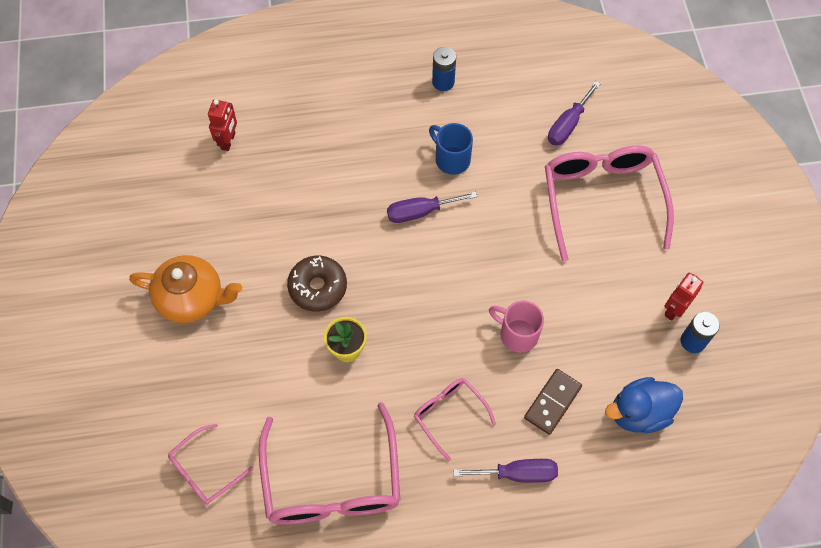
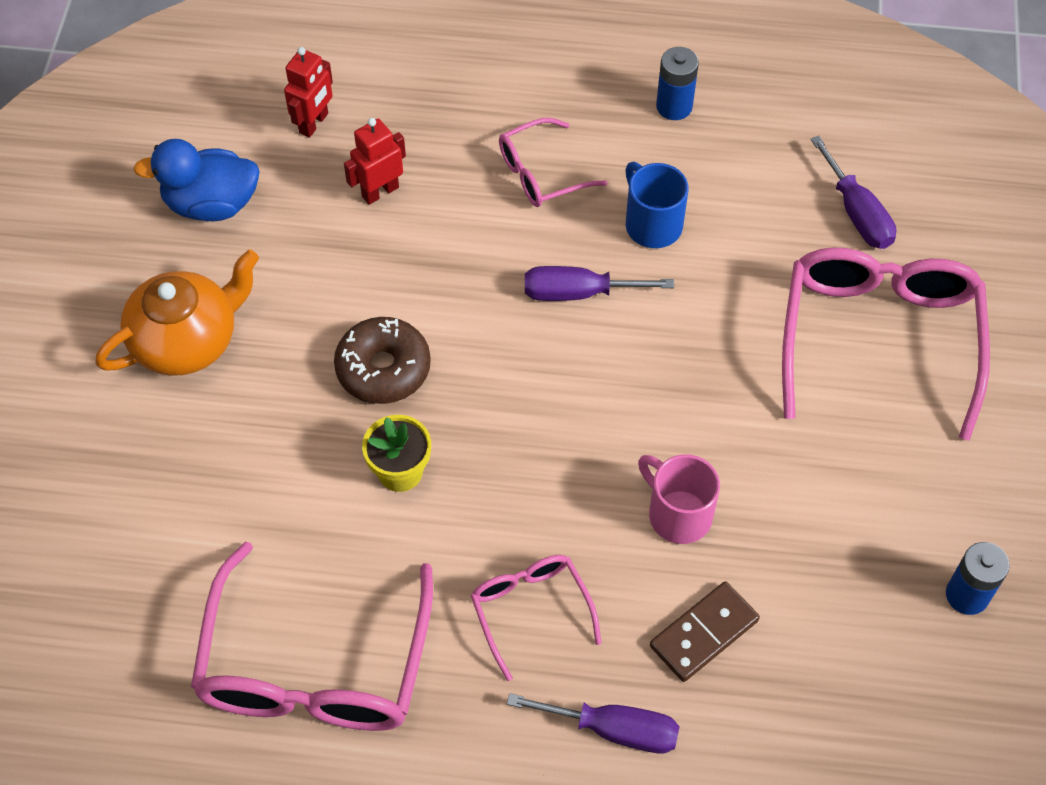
camera: 15 degrees right, 5 degrees down
(192, 298) = (187, 340): orange teapot -> orange teapot turned 60 degrees counterclockwise
(205, 470) = (126, 599): pink glasses -> pink glasses (541, 173)
(568, 125) = (857, 213): purple screwdriver -> purple screwdriver turned 75 degrees counterclockwise
(639, 413) = (842, 685): blue duck -> blue duck (211, 204)
(674, 309) = (950, 537): red robot -> red robot (380, 191)

